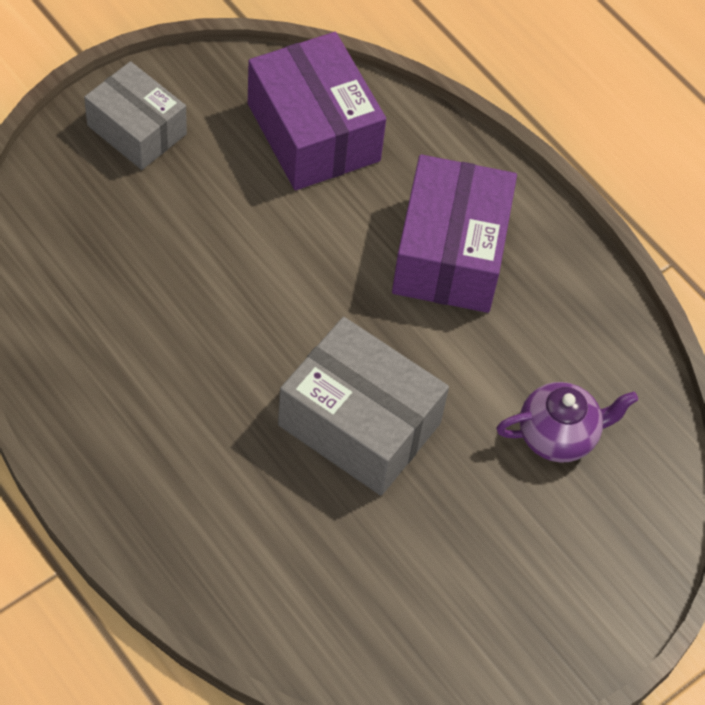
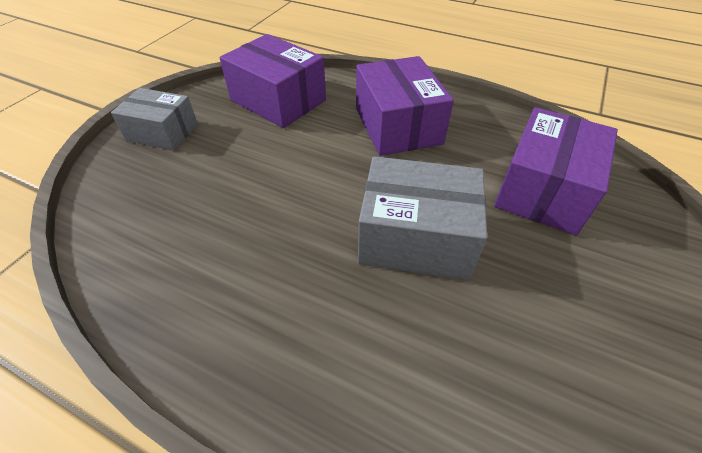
camera: 20 degrees left, 10 degrees down
(558, 435) = (543, 190): purple teapot -> purple box

